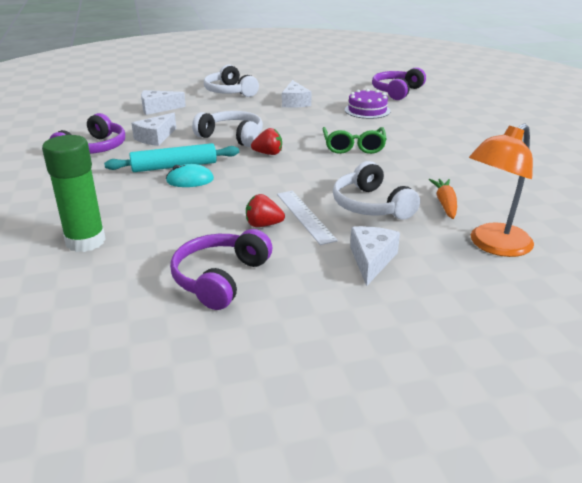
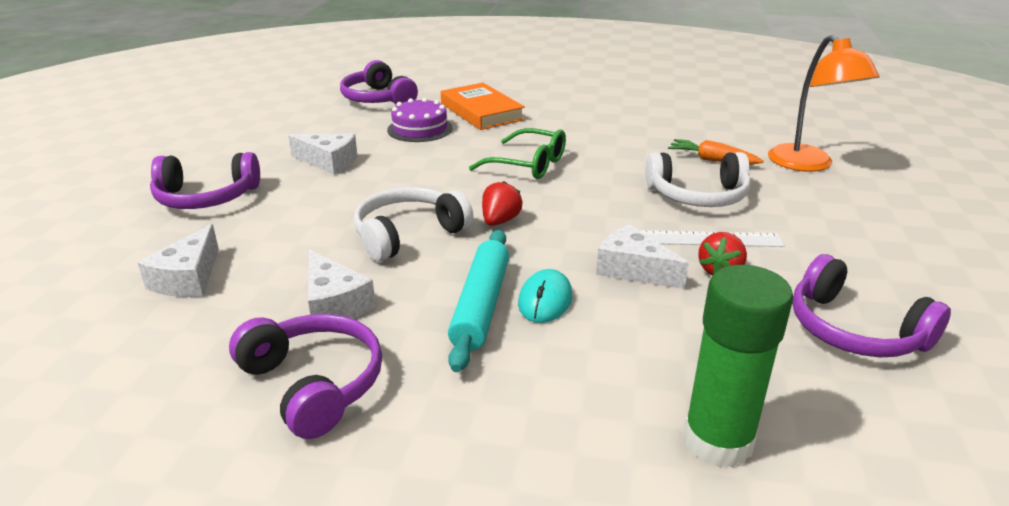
camera: 65 degrees left, 0 degrees up
(230, 91) = (206, 197): white headphones -> purple headphones
(371, 260) = (825, 227): white cheese -> white cheese (633, 269)
(419, 119) = (481, 112): none -> orange book

